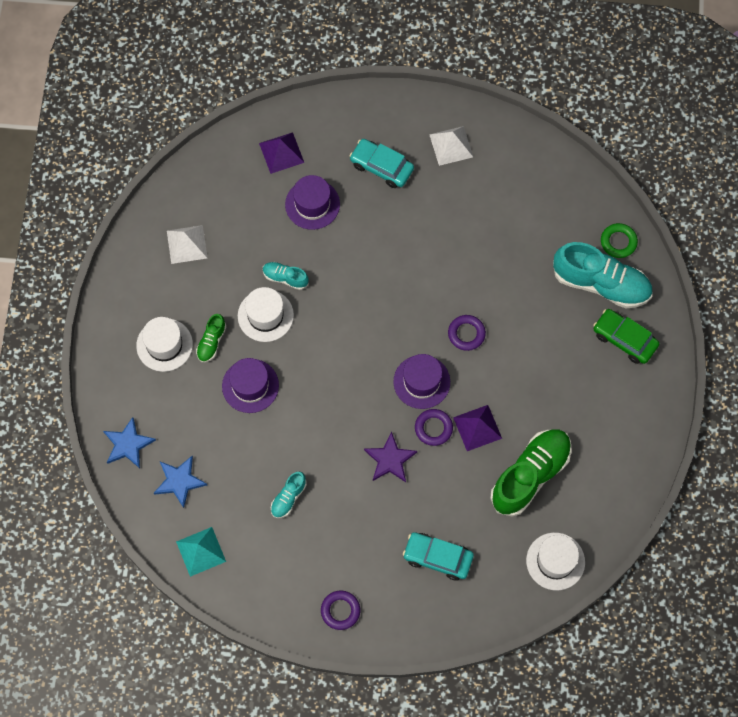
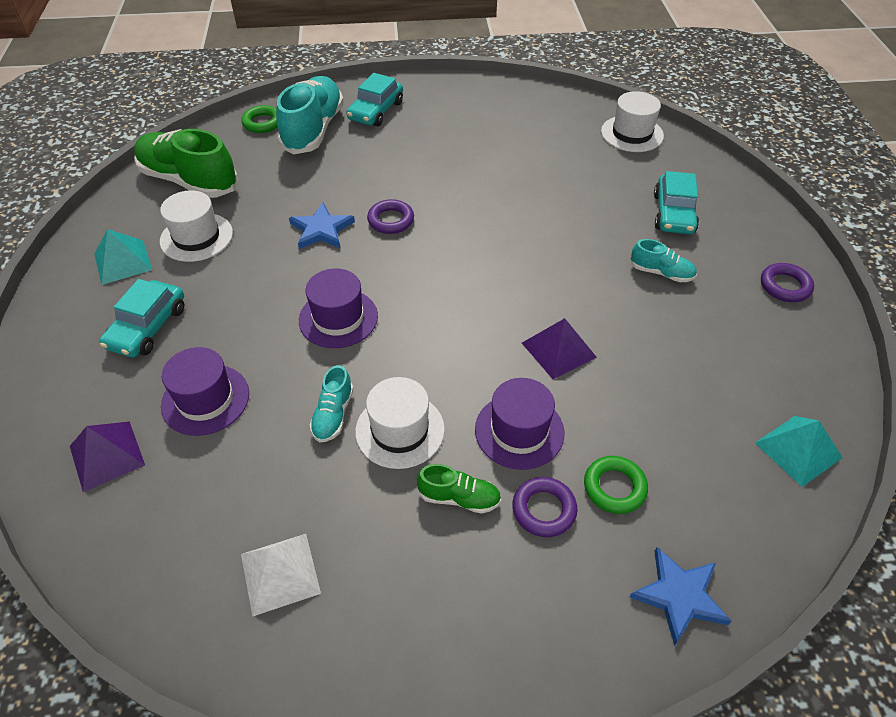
camera: 100 degrees left, 20 degrees down
(164, 345) = (480, 572): white hat -> white hat (196, 237)
(179, 481) = (707, 500): blue star -> blue star (321, 230)
(199, 431) = (614, 487): none -> green ring
(288, 498) = (668, 358): turquoise shoe -> turquoise shoe (661, 273)
(390, 459) = (573, 266): purple star -> none
(421, 382) = (462, 251): purple hat -> purple hat (338, 318)
(433, 428) = (519, 234): purple ring -> purple ring (544, 509)
(451, 145) = (122, 261): white pyramid -> turquoise pyramid
(477, 427) = (506, 200): purple pyramid -> purple pyramid (558, 350)
(530, 475) = (547, 157): green shoe -> green shoe (189, 181)
(624, 339) = (376, 111): green car -> turquoise car

